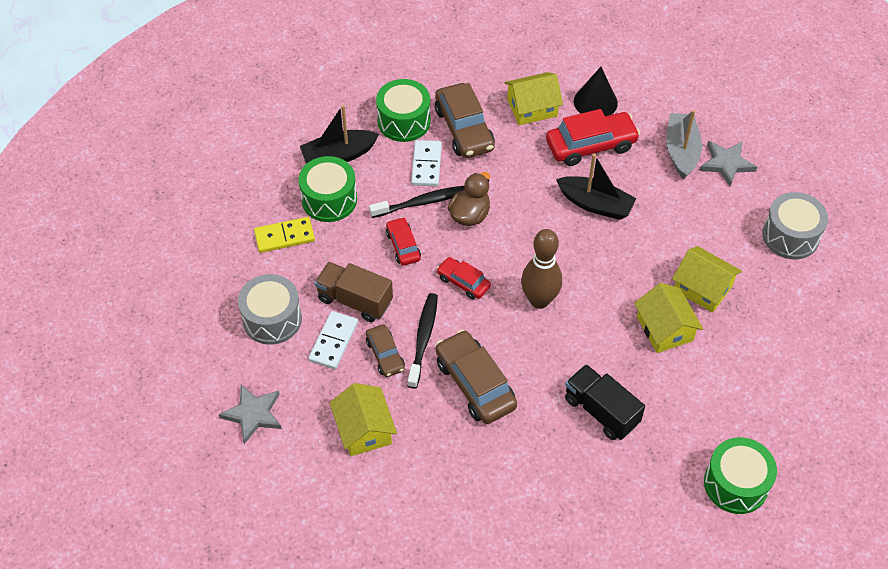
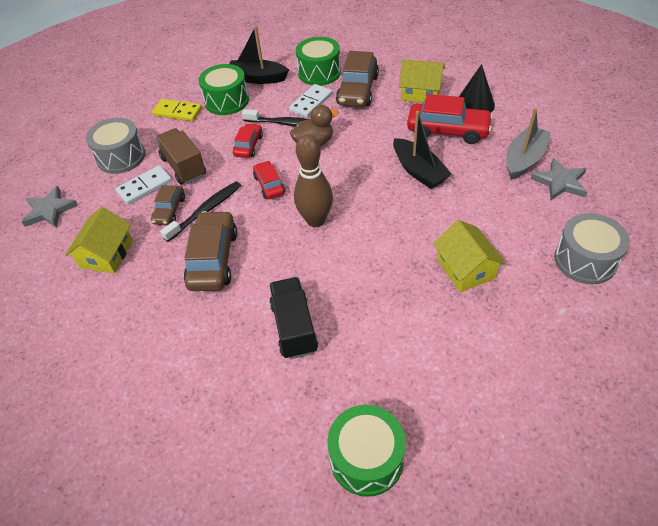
camera: 35 degrees right, 5 degrees down
(664, 328) = (404, 286): yellow house -> none

